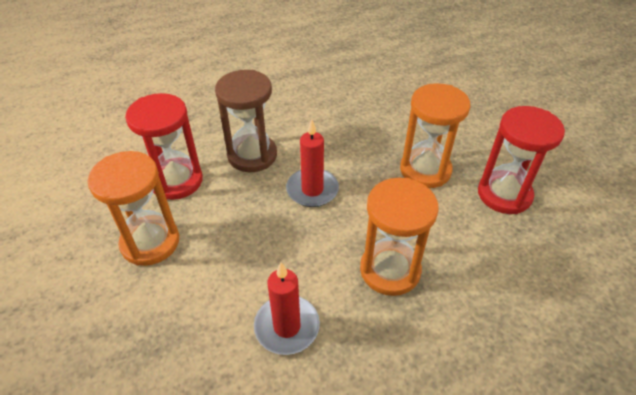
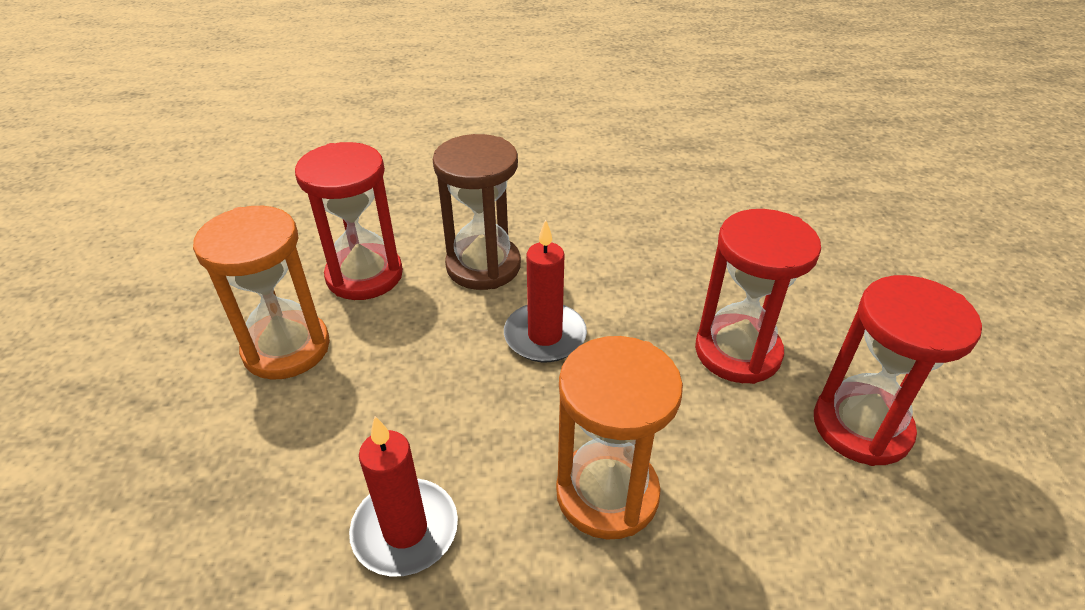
camera: 20 degrees right, 5 degrees down
(425, 170) = (737, 352): orange hourglass -> red hourglass

